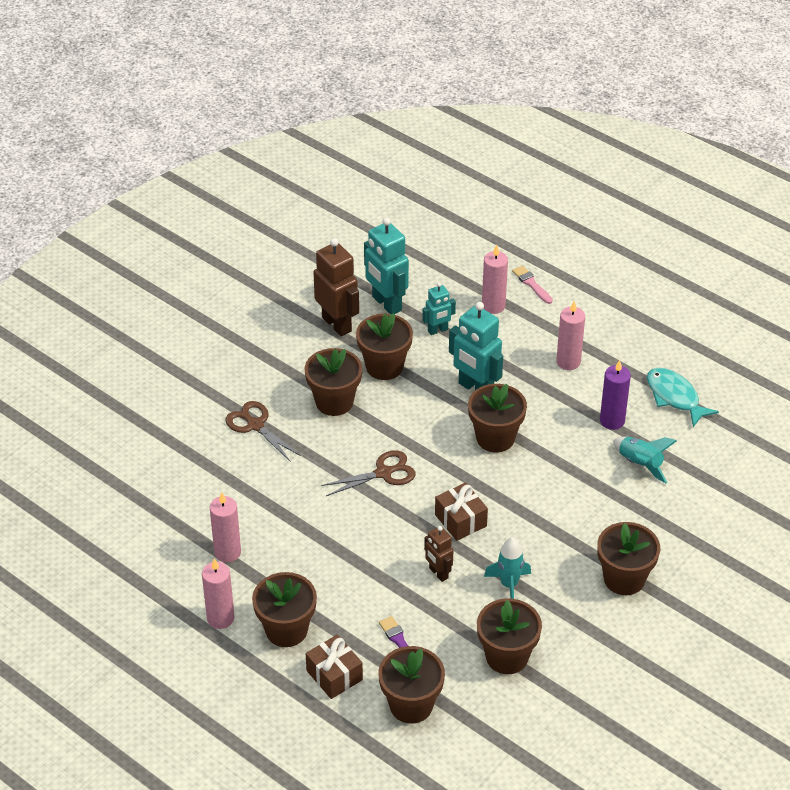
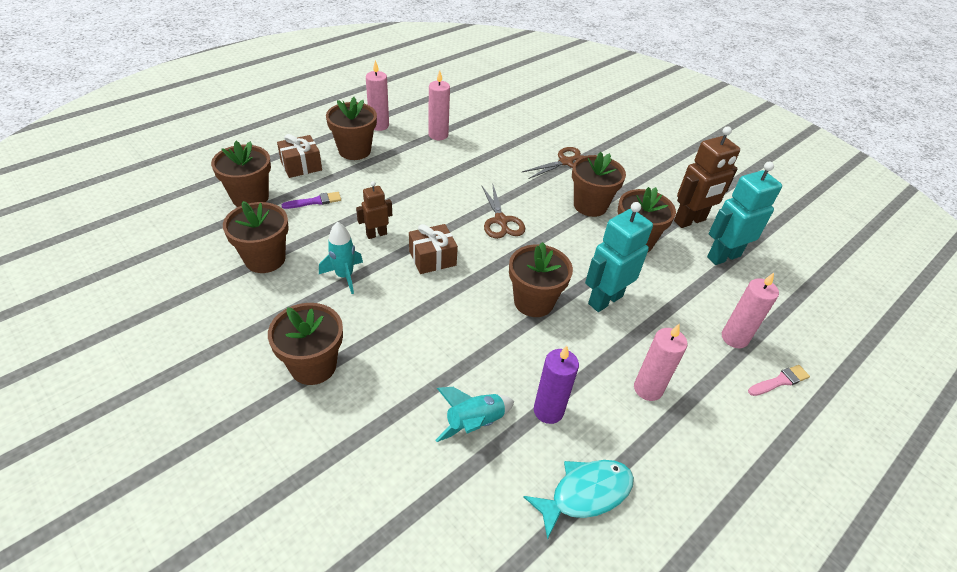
camera: 95 degrees right, 0 degrees up
(438, 330) = (689, 286): turquoise robot -> none

